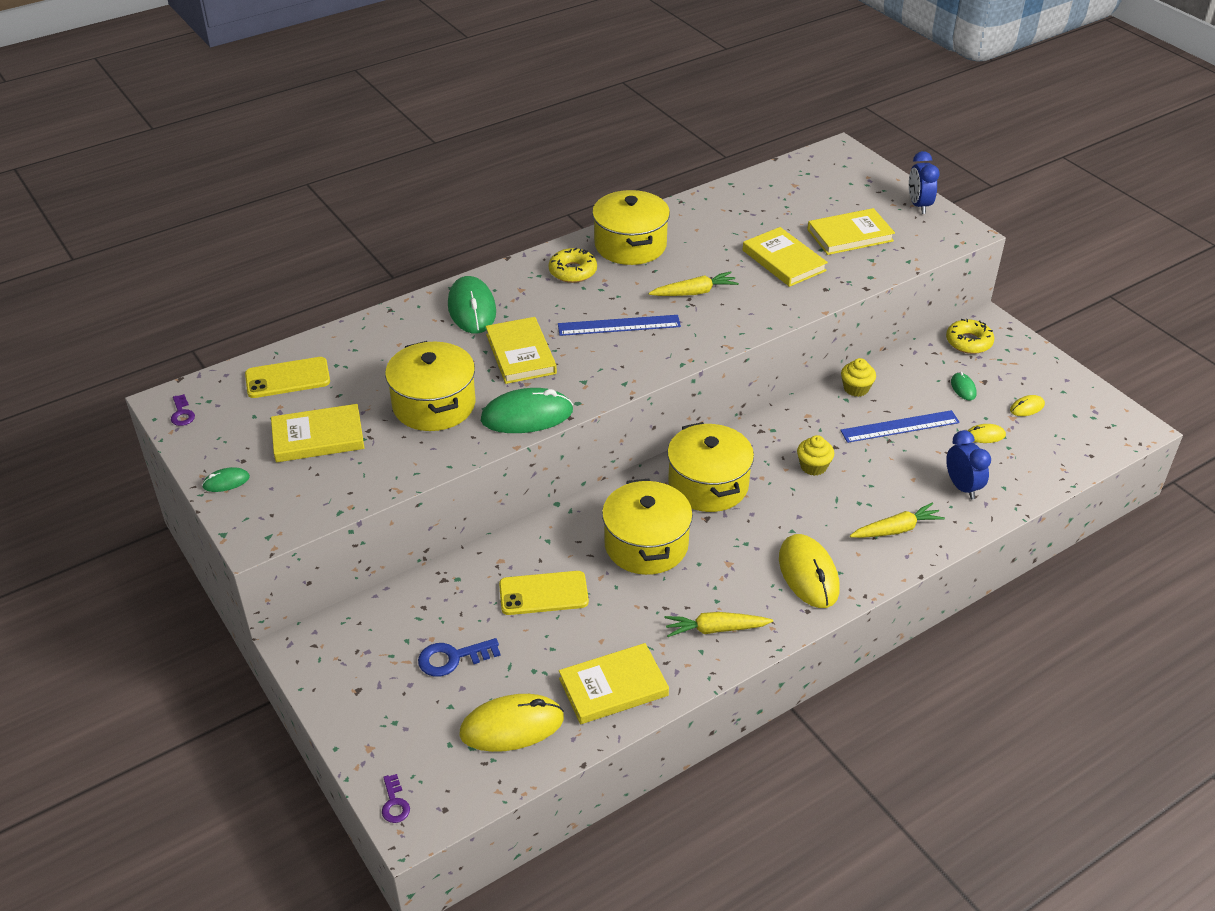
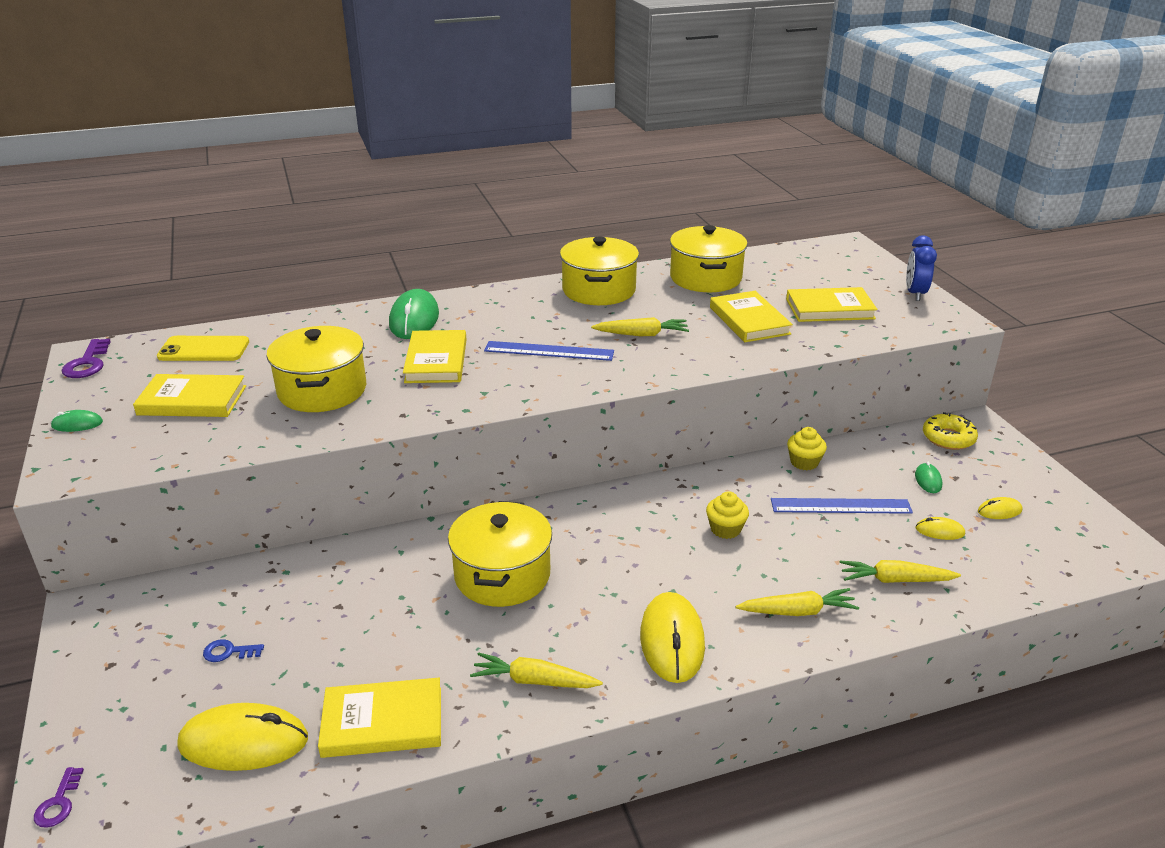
camera: 15 degrees right, 10 degrees down
(182, 413) = (88, 363): purple key -> purple key, size x1.62
(453, 658) = (229, 652): blue key -> blue key, size x0.62
(527, 415) = (407, 413): green mouse -> none
(543, 593) = (365, 603): yellow phone -> none
(572, 271) = (530, 303): yellow donut -> none
(708, 485) = (600, 527): yellow pot -> yellow pot (705, 278)
(962, 487) = (894, 580): blue clock -> yellow carrot

